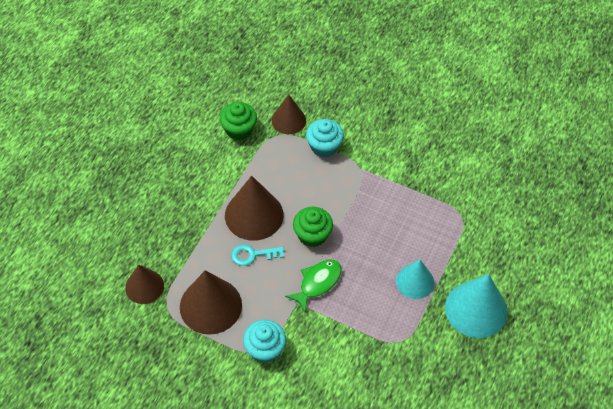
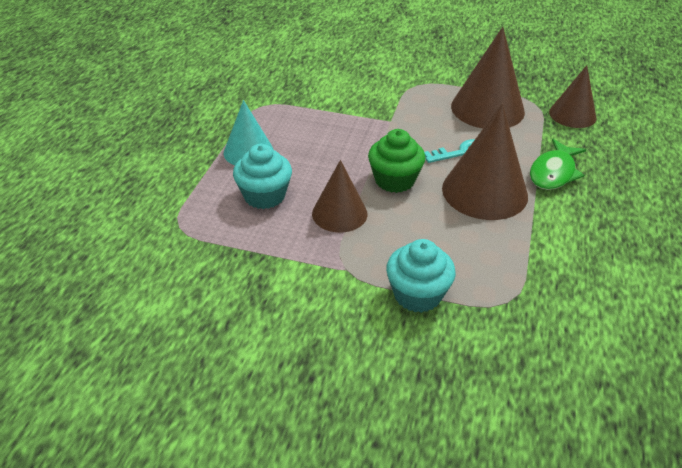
camera: 170 degrees right, 15 degrees down
(239, 129) = (576, 301): green cupcake -> none
(265, 349) = (411, 86): turquoise cupcake -> turquoise cupcake (264, 196)
(288, 120) = (499, 331): brown cone -> brown cone (339, 213)
(317, 283) = (371, 138): green fish -> green fish (553, 172)
(476, 309) = (171, 137): turquoise cone -> none

